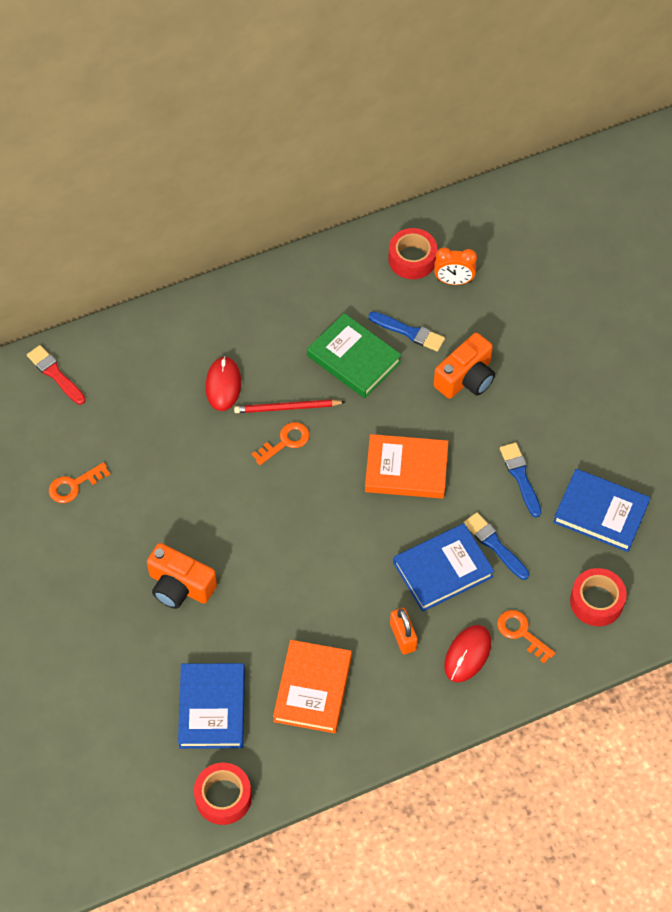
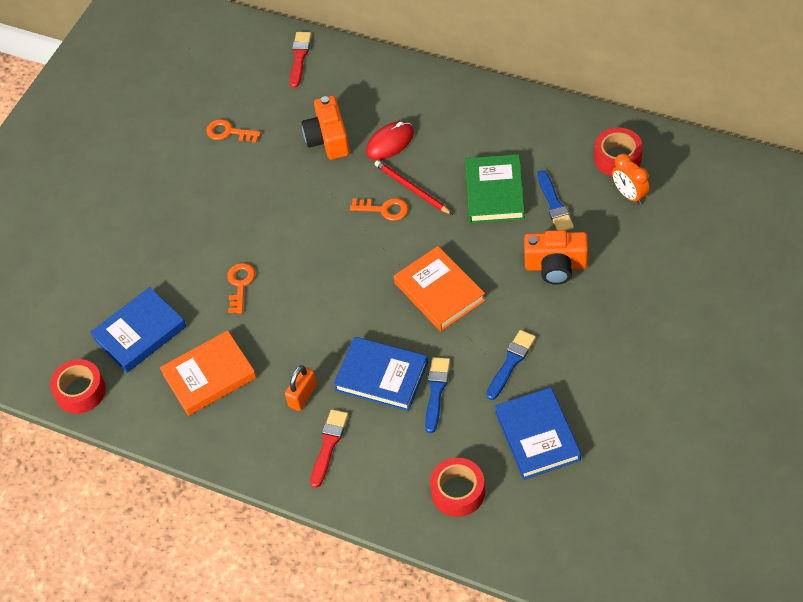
camera: 55 degrees right, 5 degrees down
(180, 586) = (212, 243): orange camera -> orange camera (328, 139)
(467, 654) = (328, 445): red mouse -> red brush
(521, 633) = (381, 464): orange key -> orange key (240, 285)

